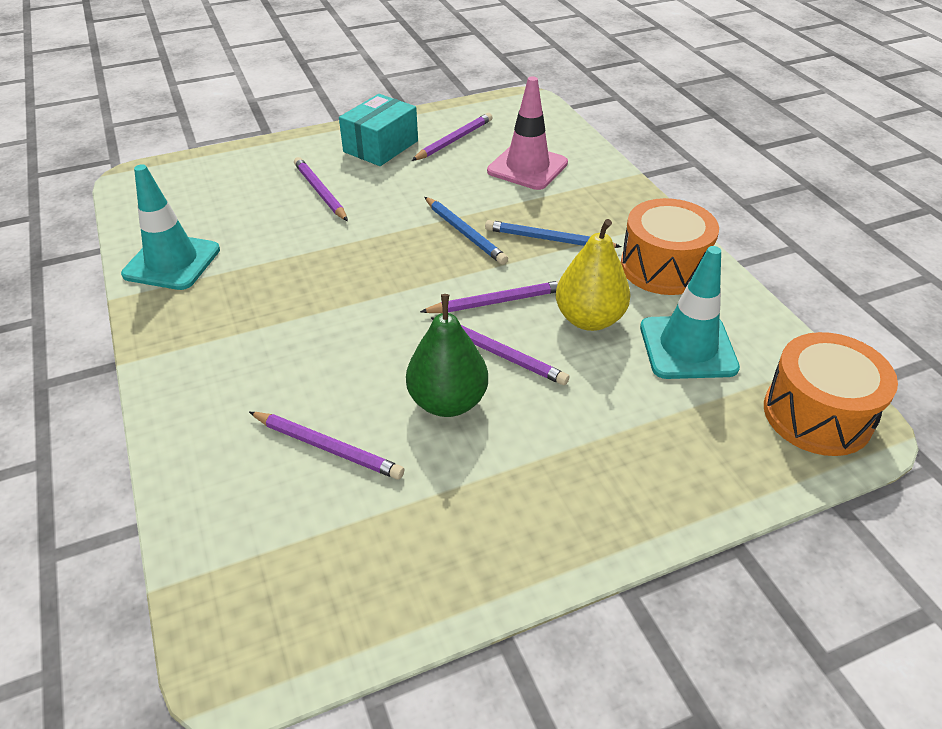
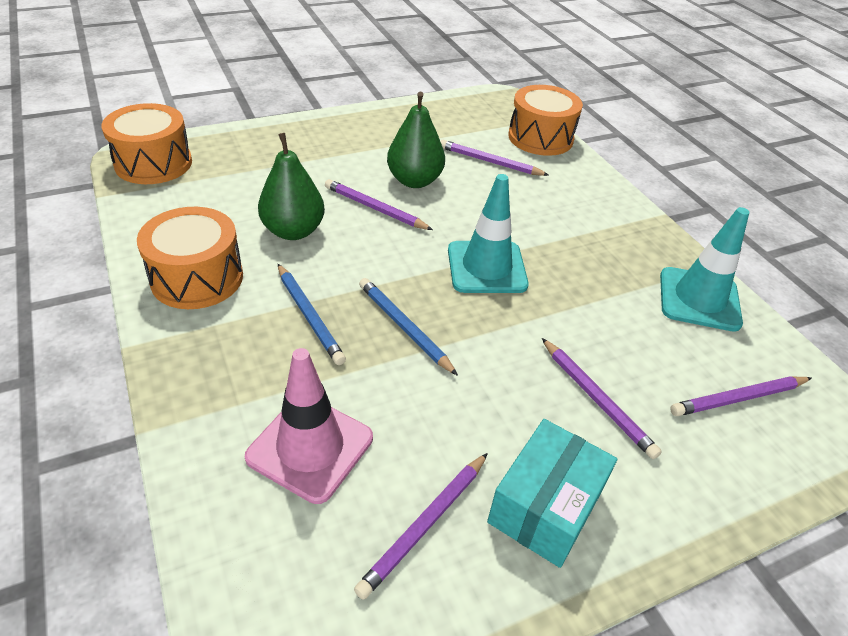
camera: 175 degrees right, 0 degrees up
(216, 516) = (540, 138): none -> orange drum
(497, 301) = (373, 249): purple pencil -> purple pencil (738, 399)
(548, 239) = (309, 316): blue pencil -> blue pencil turned 45 degrees clockwise
(589, 319) = (293, 231): yellow pear -> green pear
(687, 347) = (219, 207): turquoise traffic cone -> turquoise traffic cone (486, 267)

